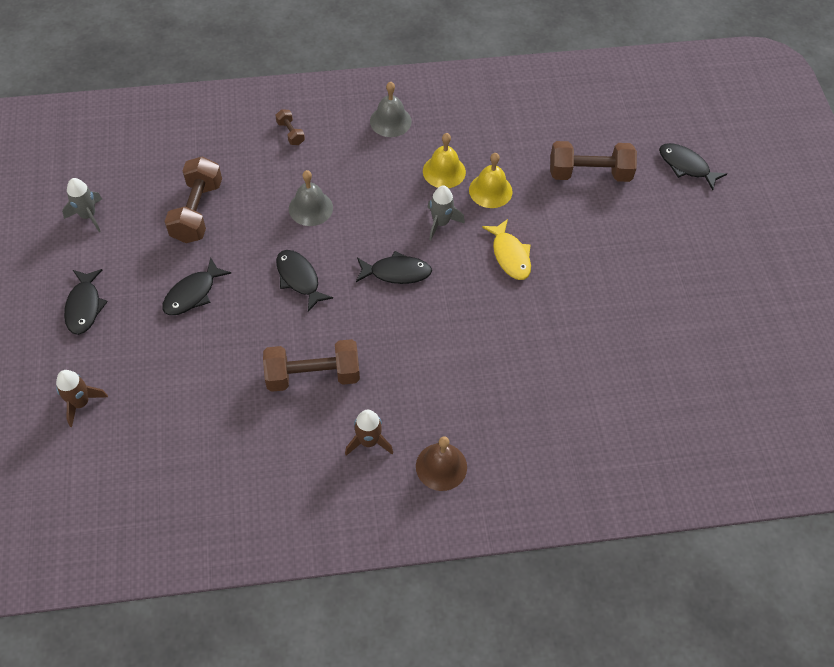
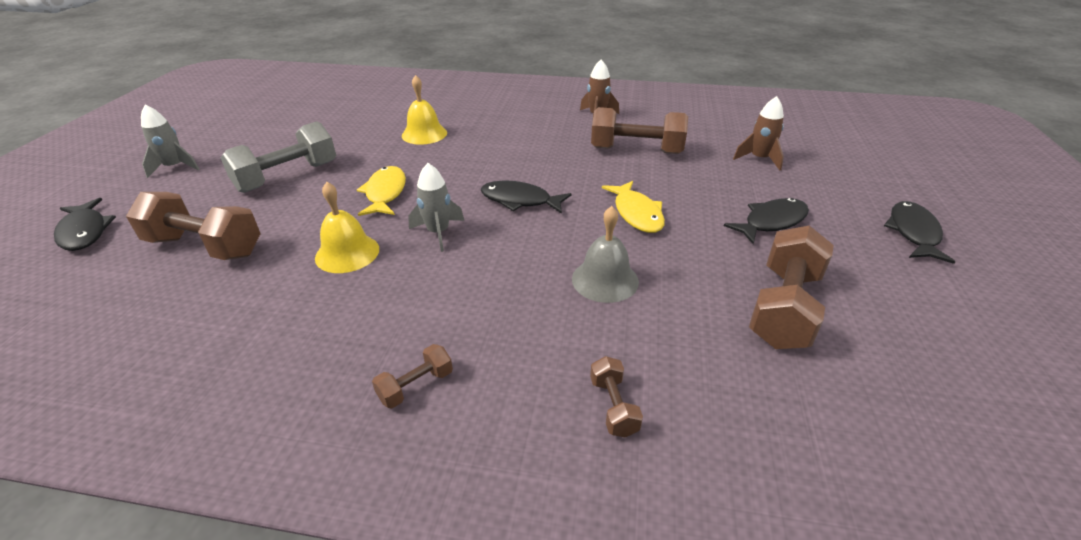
camera: 160 degrees left, 20 degrees down
(81, 403) = (872, 166): brown rocket -> brown rocket (759, 159)
(88, 216) = (976, 337): grey rocket -> grey rocket (175, 167)
(299, 278) = (636, 214): black fish -> yellow fish
(390, 121) = (416, 386): grey bell -> brown dumbbell
(441, 466) = (546, 101): brown bell -> none
(444, 171) = (388, 287): yellow bell -> yellow bell (424, 134)
(607, 256) = (287, 177): none -> grey dumbbell

